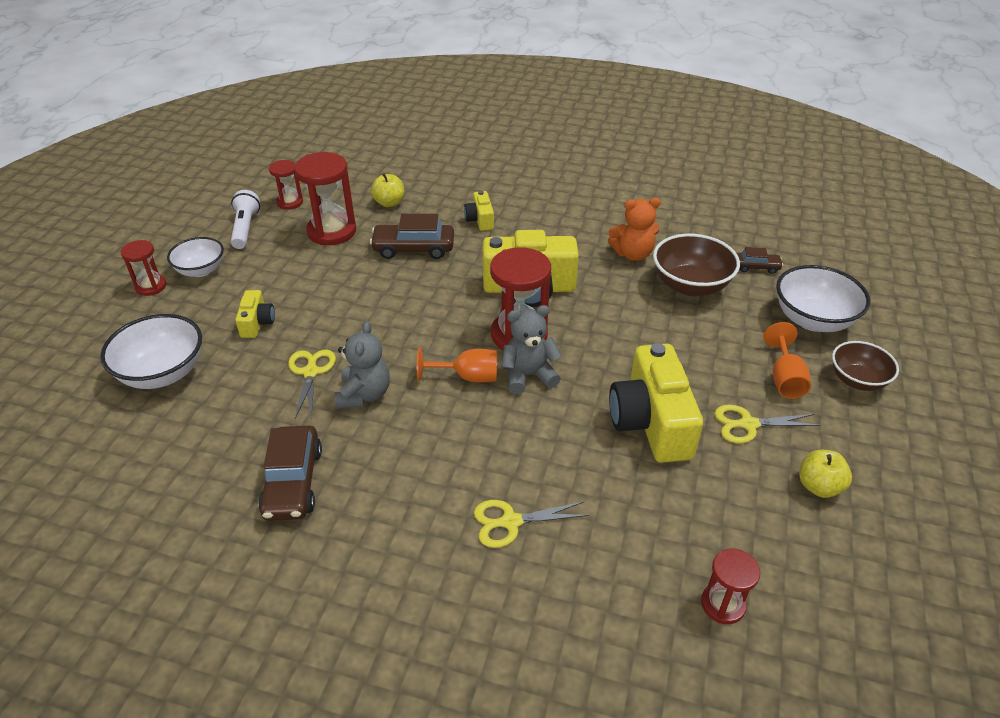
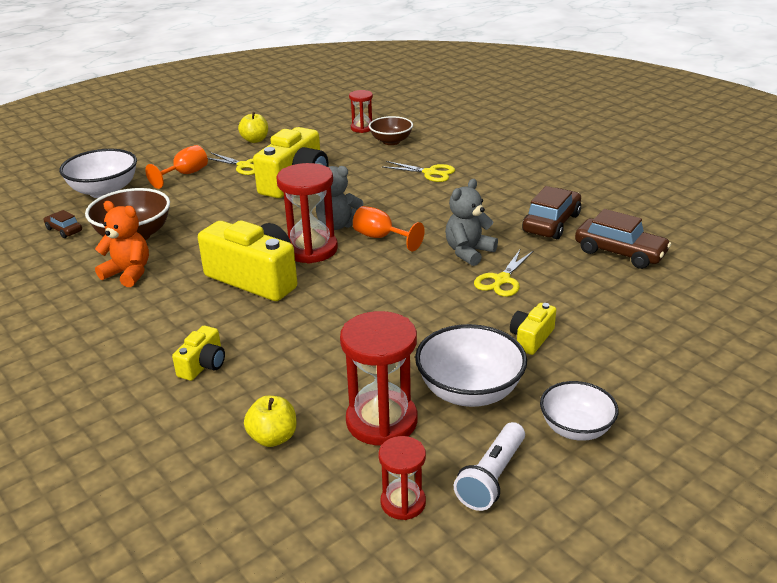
camera: 145 degrees left, 10 degrees down
(151, 286) = (646, 429): red hourglass -> none
(163, 373) = (640, 323): white bowl -> white bowl (469, 391)
(413, 249) = (311, 358): brown car -> brown car (620, 252)
(857, 380) = (149, 162): brown bowl -> brown bowl (391, 141)

